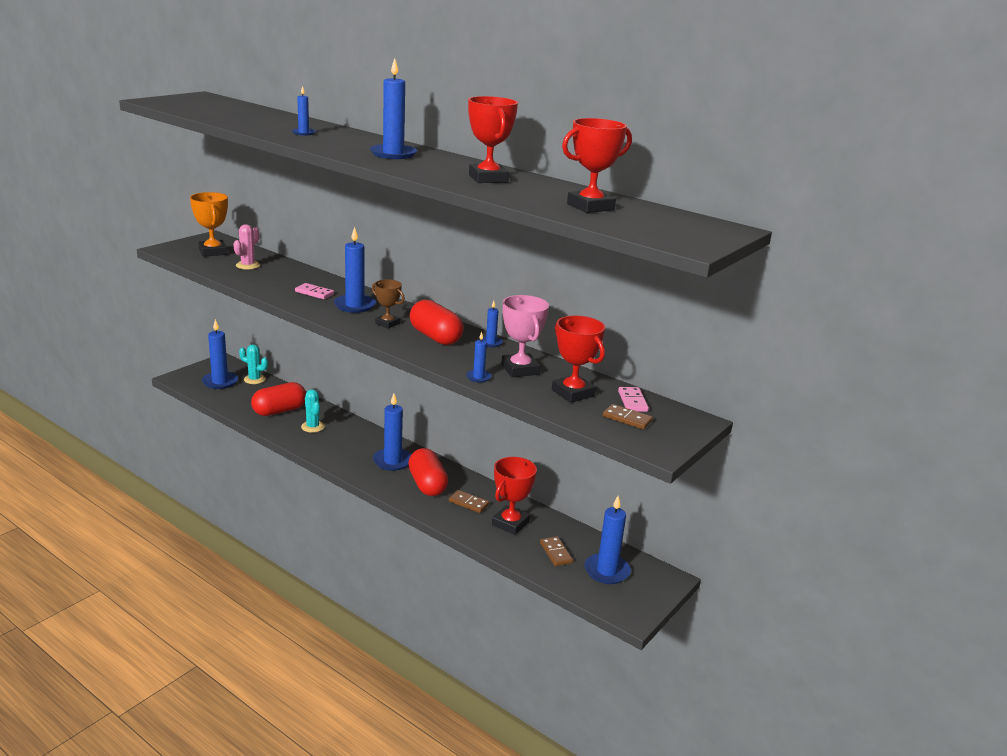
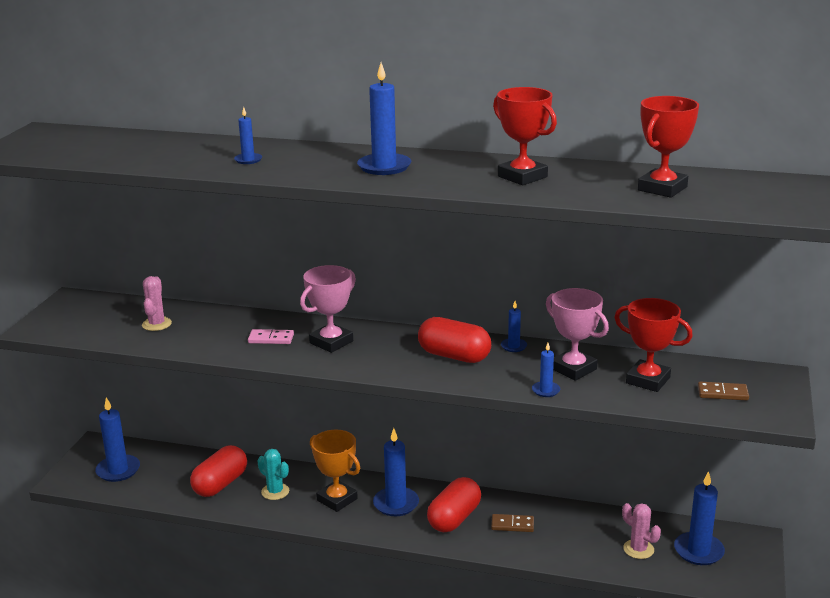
camera: 20 degrees left, 0 degrees up
(213, 252) = (95, 317): orange trophy -> orange trophy (337, 499)
(254, 379) = (156, 454): turquoise cactus -> none
(355, 305) = (331, 342): blue candle -> pink trophy
(387, 323) = (389, 354): brown trophy -> none
(427, 484) = (454, 518): red capsule -> red capsule turned 75 degrees clockwise
(510, 523) = (570, 533): red trophy -> none
(555, 553) = (638, 549): brown domino -> pink cactus
(632, 401) = (707, 372): pink domino -> none

